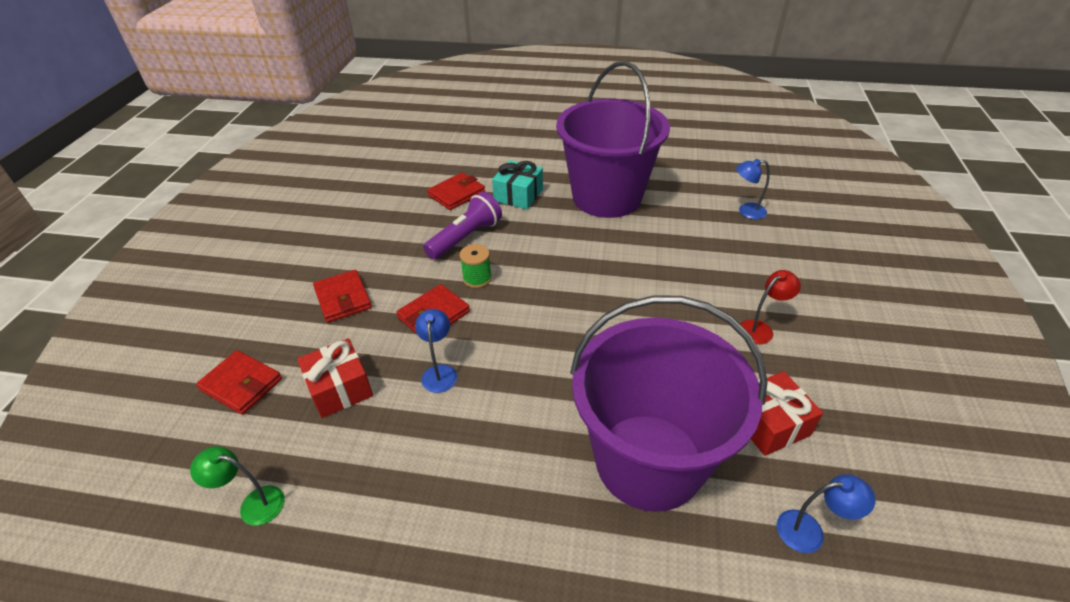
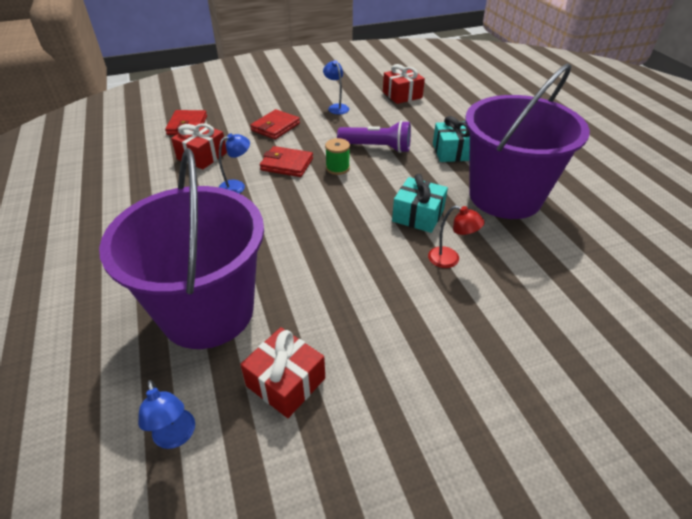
camera: 60 degrees right, 0 degrees up
(253, 504) = (111, 163): green lamp -> none
(384, 182) = (402, 95): none -> red gift
(457, 194) = (422, 126): red wallet -> none
(597, 255) = (418, 215): none -> turquoise gift
(746, 211) = (594, 296): blue lamp -> blue lamp (336, 107)
(760, 329) = (409, 349): red lamp -> red lamp (450, 260)

